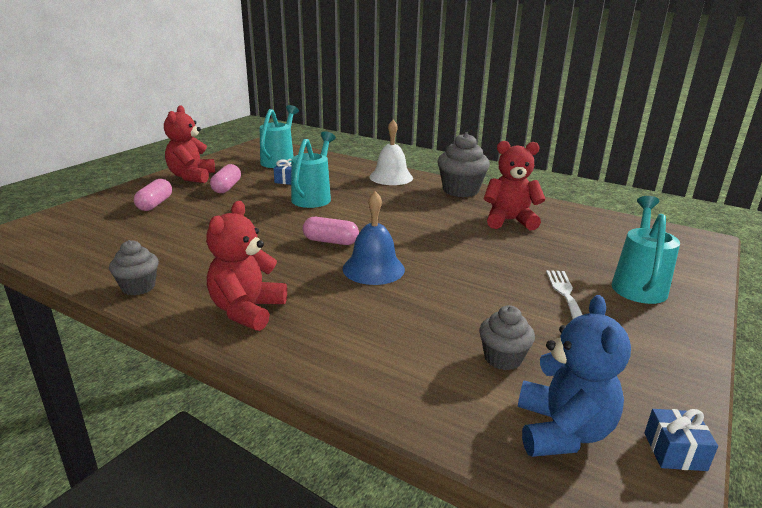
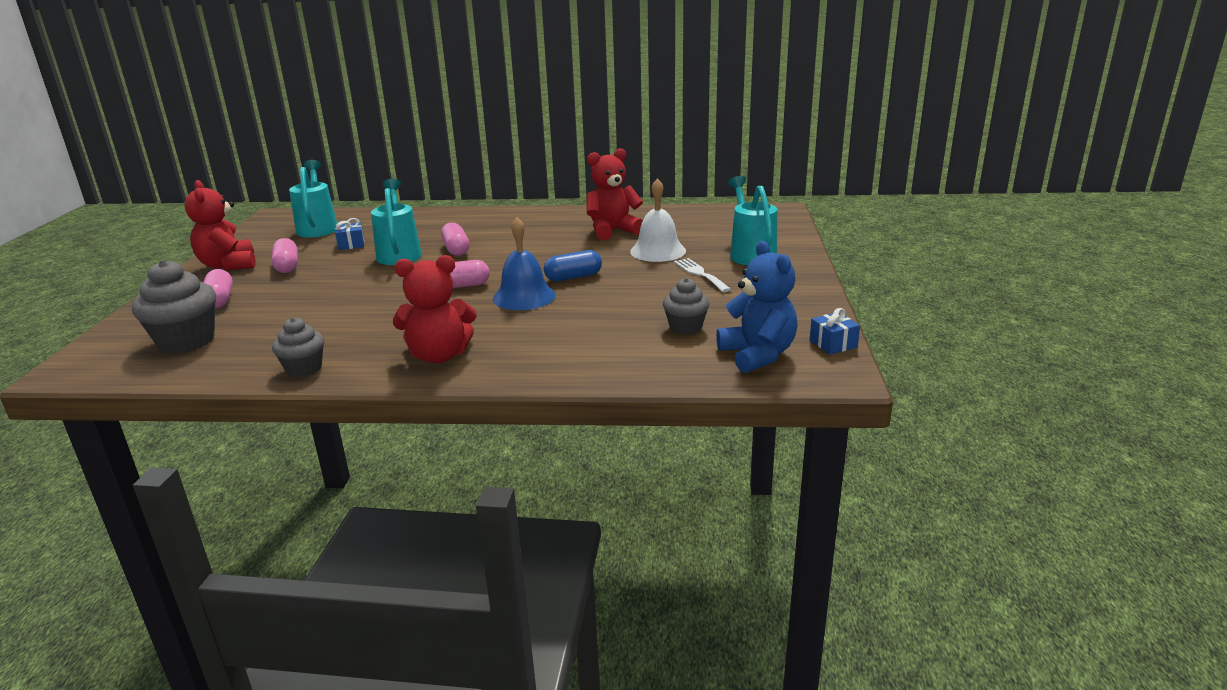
camera: 25 degrees left, 0 degrees up
(247, 310) = (439, 356): red teddy bear -> red teddy bear turned 90 degrees counterclockwise
(359, 205) = (456, 249): none -> pink capsule
(391, 177) = (463, 218): white bell -> white bell (658, 251)
(435, 260) = (573, 277): none -> blue capsule
(460, 190) = (545, 215): grey cupcake -> grey cupcake (186, 341)

